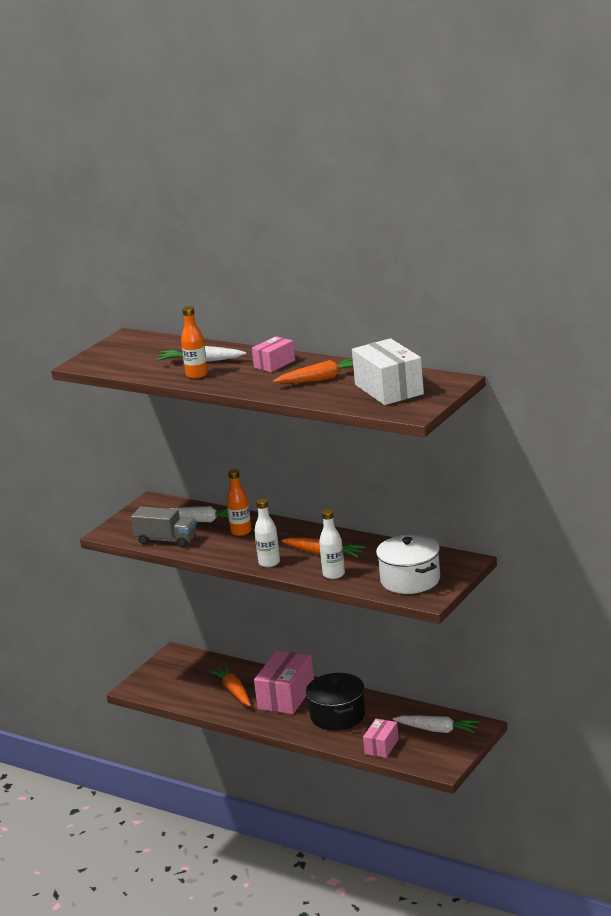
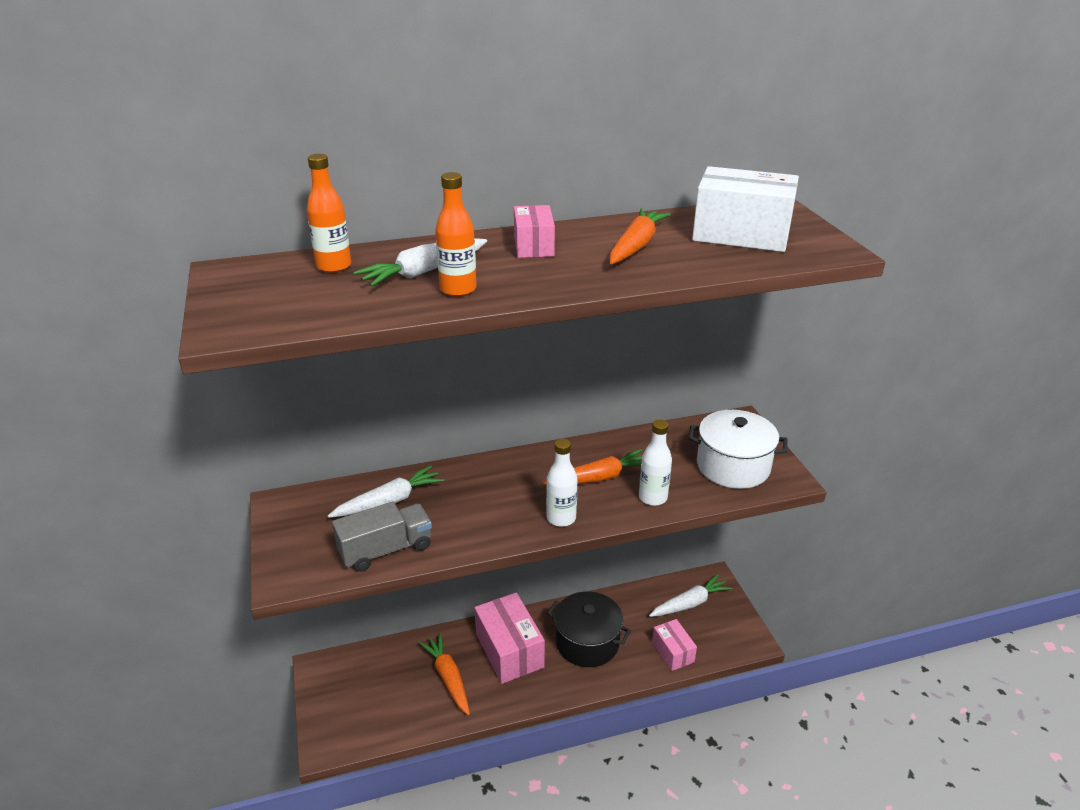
camera: 50 degrees left, 10 degrees up
(234, 691) = (448, 677): orange carrot -> orange carrot turned 45 degrees clockwise
(241, 531) = (461, 493): orange bottle -> orange bottle (334, 266)

